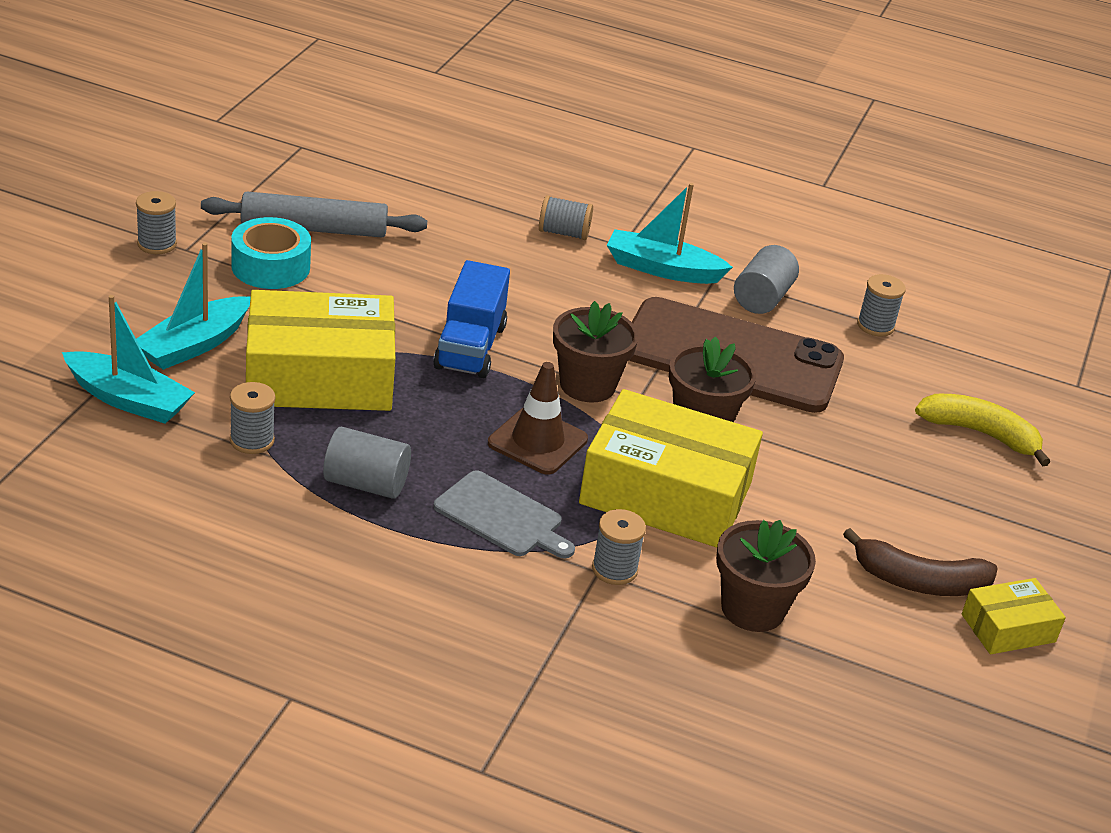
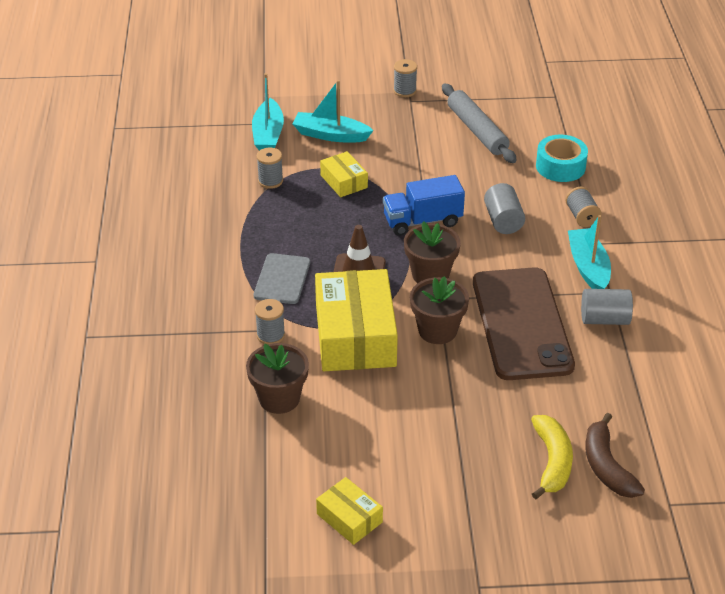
camera: 70 degrees right, 5 degrees up
(270, 267) = (424, 131): turquoise tape -> turquoise tape (560, 166)
(319, 376) = (344, 181): yellow box -> yellow box, size x0.49
(366, 483) = (268, 228): grey cylinder -> grey cylinder (503, 221)
(875, 326) = (631, 380): grey spool -> none
(919, 582) = (362, 465): brown banana -> brown banana (607, 466)

